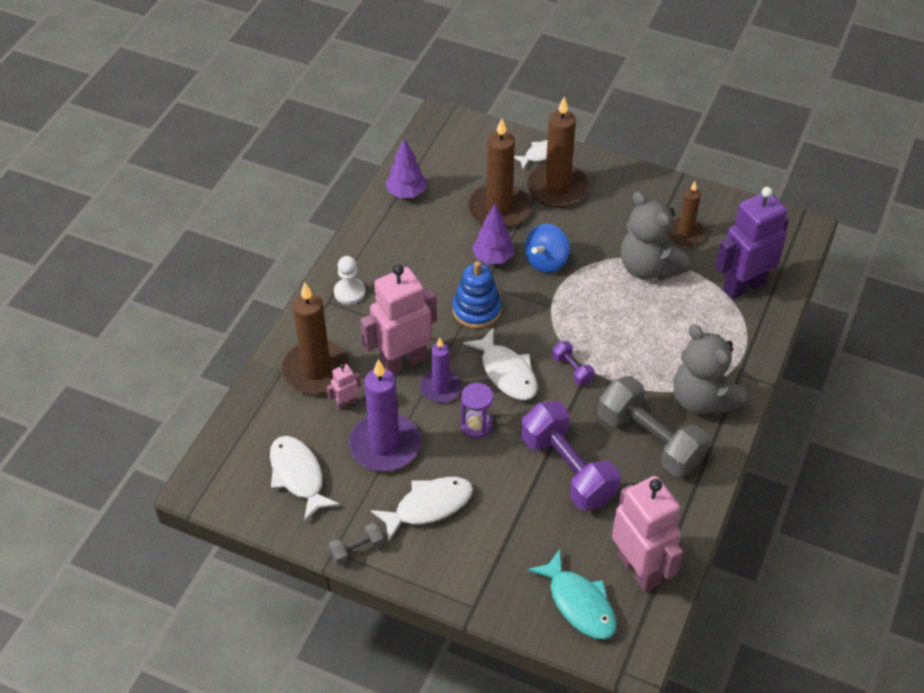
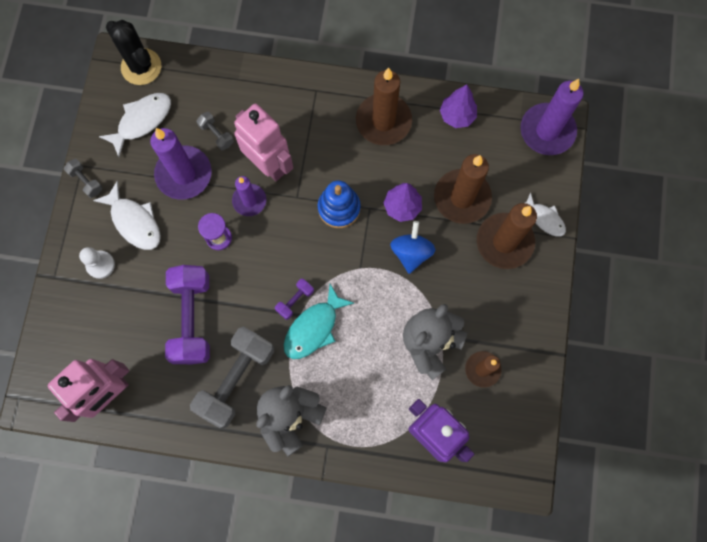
camera: 75 degrees right, 25 degrees up
(224, 464) = (141, 67): none -> black cactus
(316, 370) = (244, 103): brown candle -> brown candle (383, 121)
(346, 404) = (216, 134): pink robot -> grey dumbbell
(349, 292) = (330, 103): white pawn -> white pawn (100, 265)
(449, 131) = (547, 131): none -> purple candle
(506, 372) = (278, 248): white fish -> none
(546, 261) = (411, 252): blue spinning top -> blue spinning top turned 75 degrees clockwise
(567, 469) = (192, 319): purple dumbbell -> purple dumbbell turned 45 degrees counterclockwise
(579, 603) = (71, 353): turquoise fish -> turquoise fish (314, 328)

